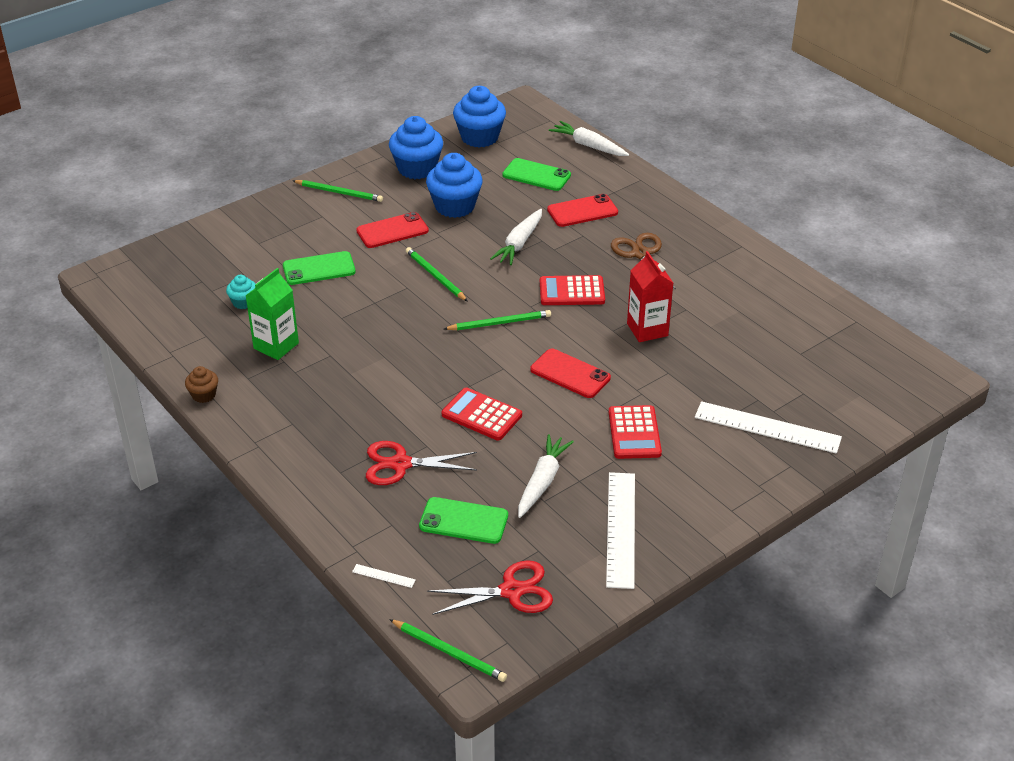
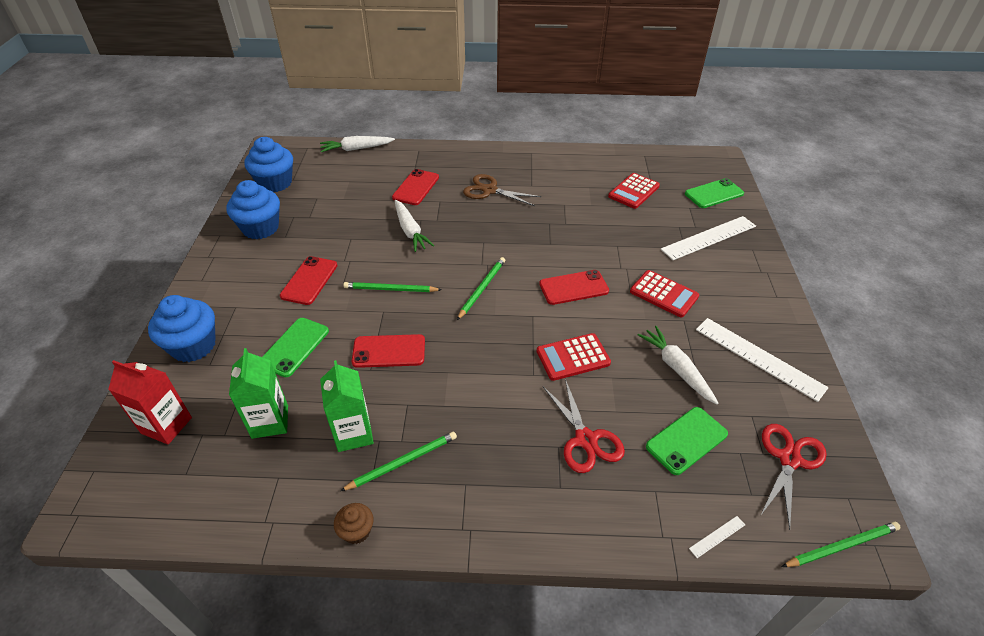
camera: 50 degrees left, 5 degrees up
(243, 302) = (270, 421): turquoise cupcake -> green carton
(339, 192) = (223, 281): green pencil -> green pencil (403, 462)
(369, 315) = (389, 351): none -> red phone
(400, 464) = (586, 440): red scissors -> red scissors turned 60 degrees counterclockwise
(455, 206) = (329, 235): blue cupcake -> blue cupcake (193, 346)
(536, 175) = (352, 184): green phone -> green phone (714, 194)
(572, 291) = (490, 238): red calculator -> red calculator (633, 191)
(647, 329) = (566, 230): red carton -> red carton (166, 425)

